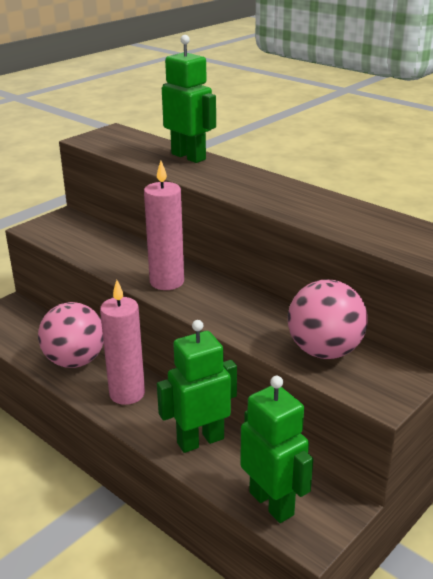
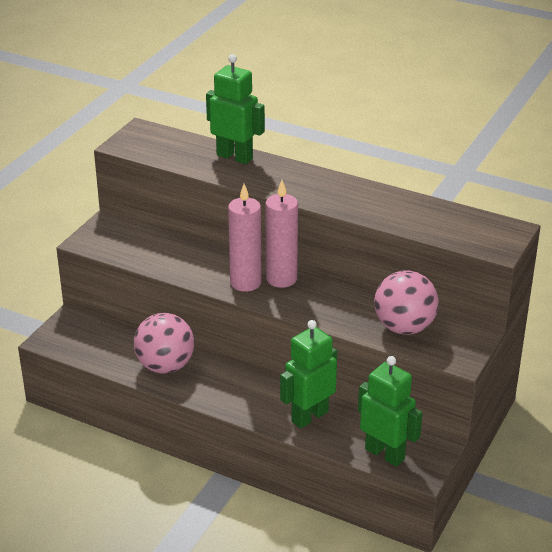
camera: 15 degrees left, 5 degrees up
(127, 394) = (228, 388): pink candle -> pink candle (281, 279)

